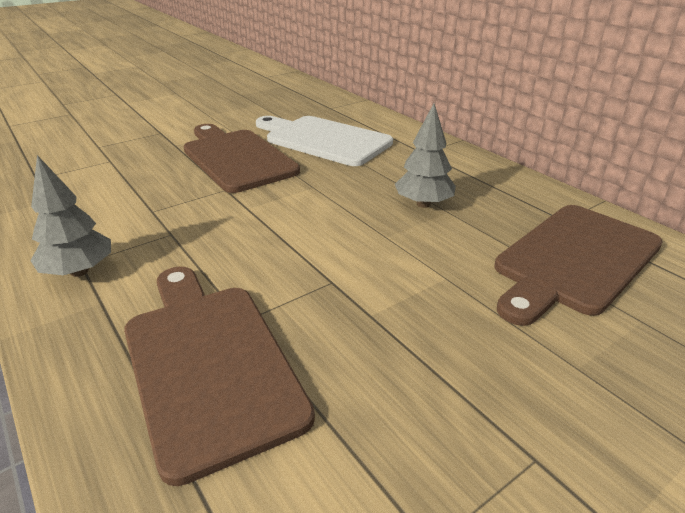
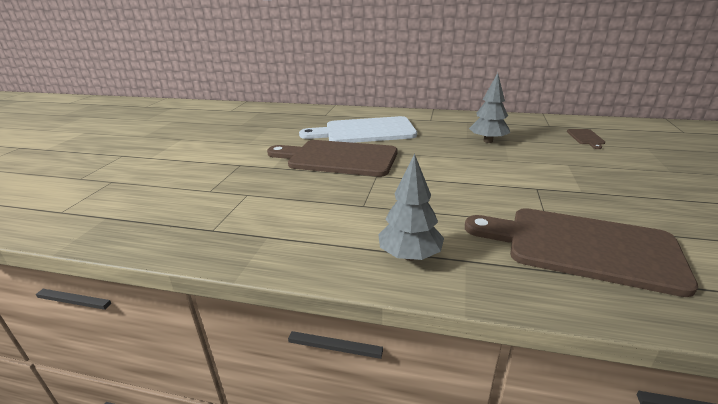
camera: 40 degrees left, 5 degrees down
(574, 260) = (585, 138): brown cutting board -> brown cutting board, size x0.41

